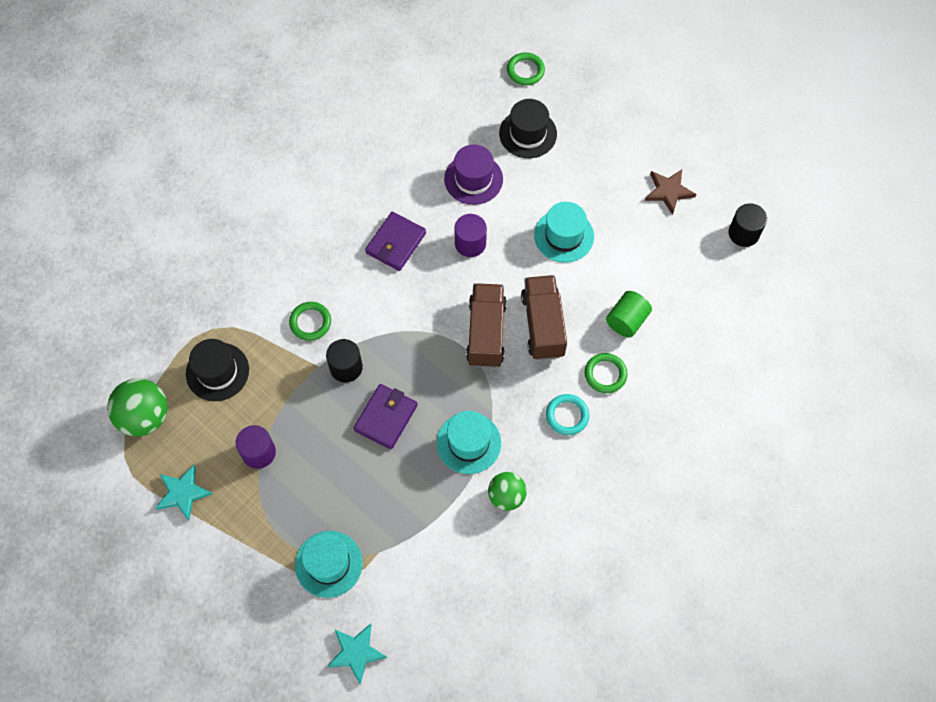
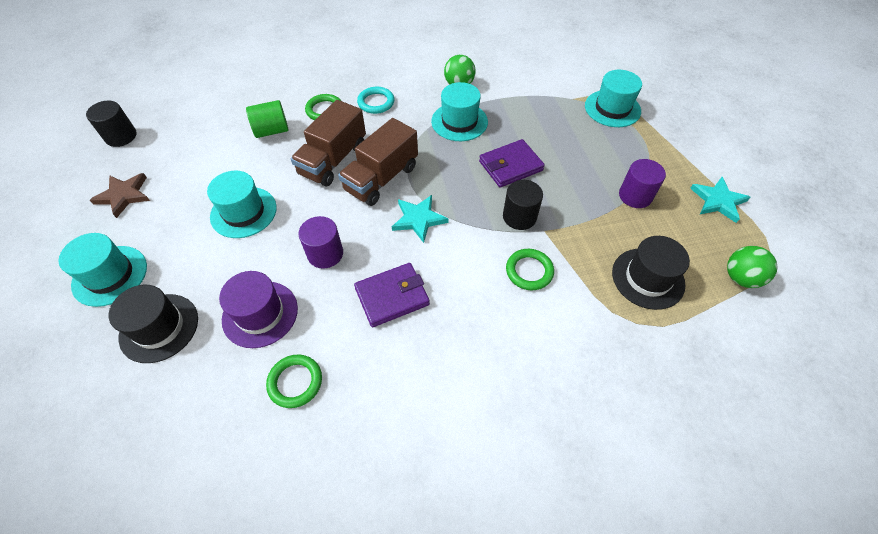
camera: 145 degrees left, 10 degrees down
(145, 417) = (740, 278): green ball -> green ball, size x0.65
(356, 652) = (618, 64): turquoise star -> turquoise star (418, 219)
(525, 71) = (69, 410): green ring -> green ring (295, 382)
(600, 139) = (110, 275): none -> turquoise hat

